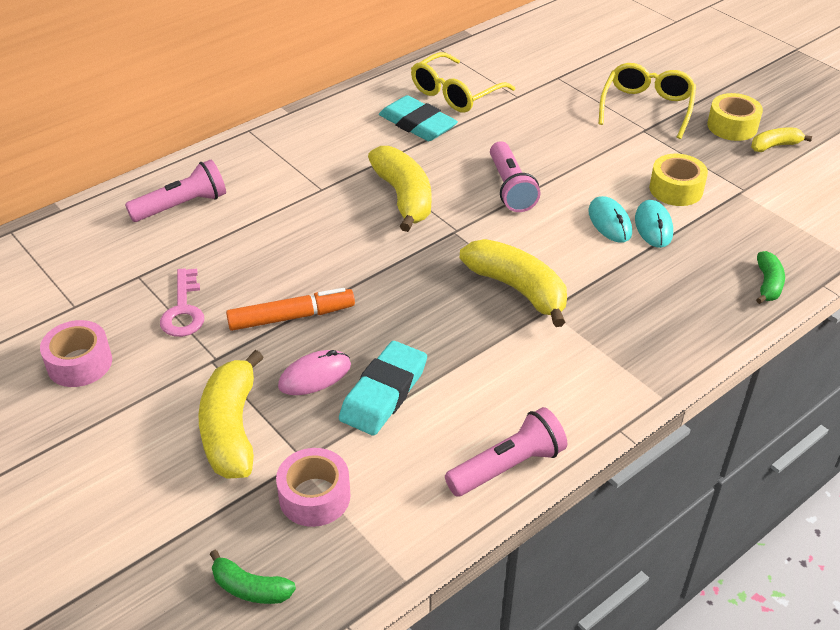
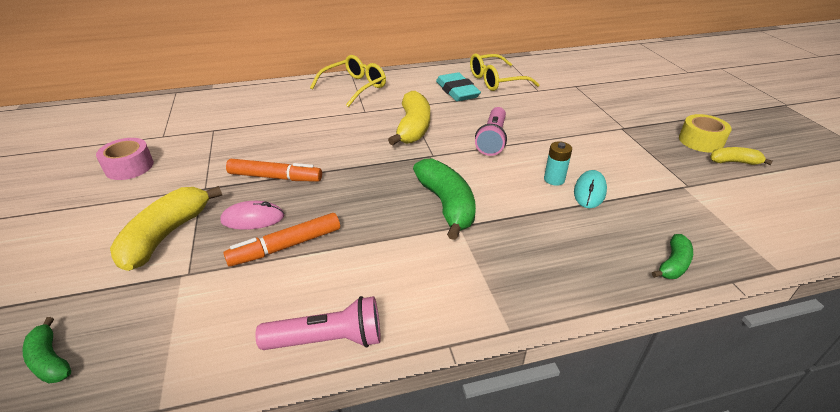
camera: 25 degrees right, 5 degrees down
(182, 206) = (276, 101): pink flashlight -> none
(183, 310) = (217, 155): pink key -> none
(314, 496) = (166, 305): pink tape -> none
(383, 393) = (287, 246): turquoise eraser -> orange marker
(518, 289) = (446, 205): yellow banana -> green banana
(609, 222) = (554, 179): turquoise mouse -> turquoise battery
(646, 107) = (633, 115): yellow glasses -> yellow glasses (354, 87)
(676, 189) = (625, 171): yellow tape -> none

